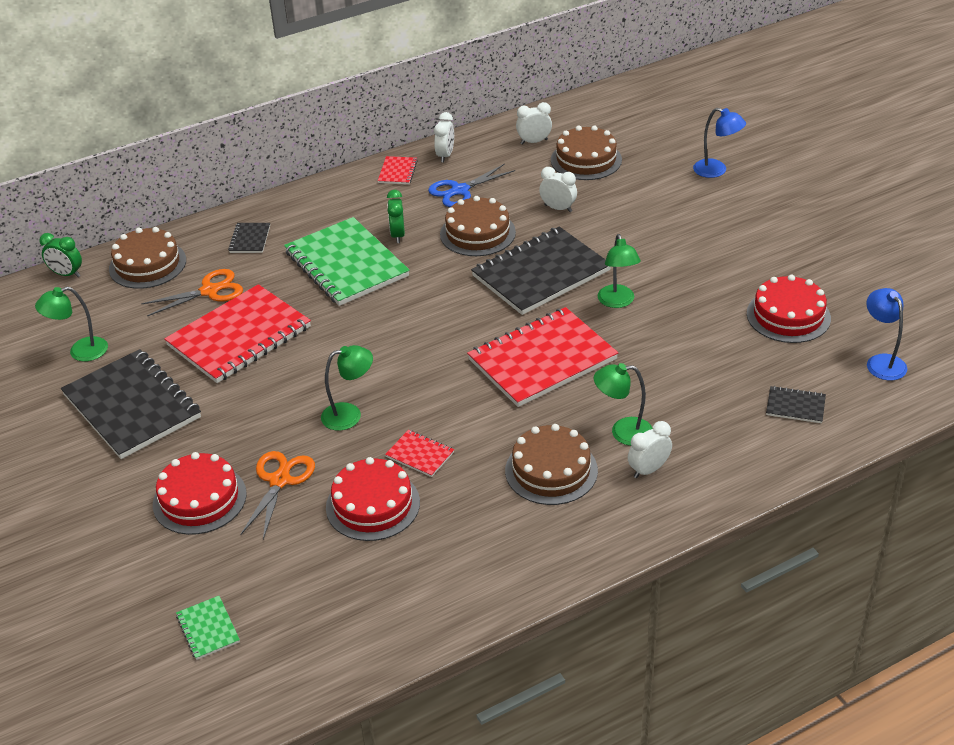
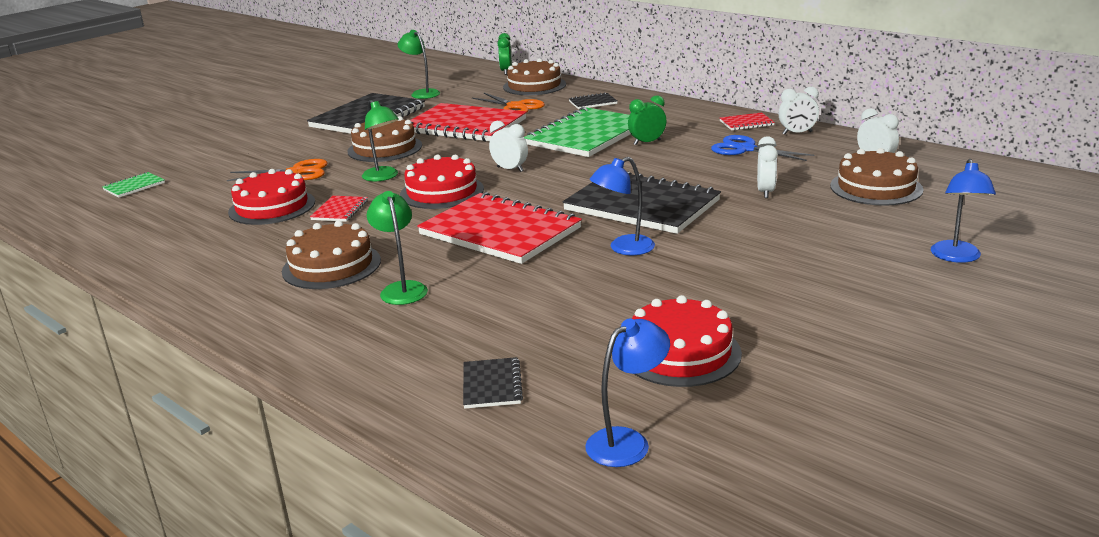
camera: 70 degrees right, 15 degrees down
(199, 499) = (271, 155): red cake -> red cake (442, 192)
(477, 233) = (682, 169): brown cake -> brown cake (385, 148)
(617, 302) = (623, 248): green lamp -> blue lamp
(648, 470) = (344, 312): white clock -> white clock (510, 169)

